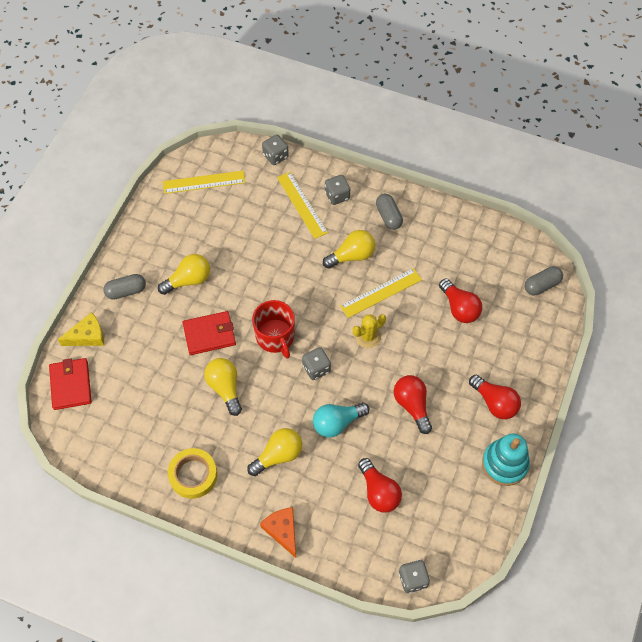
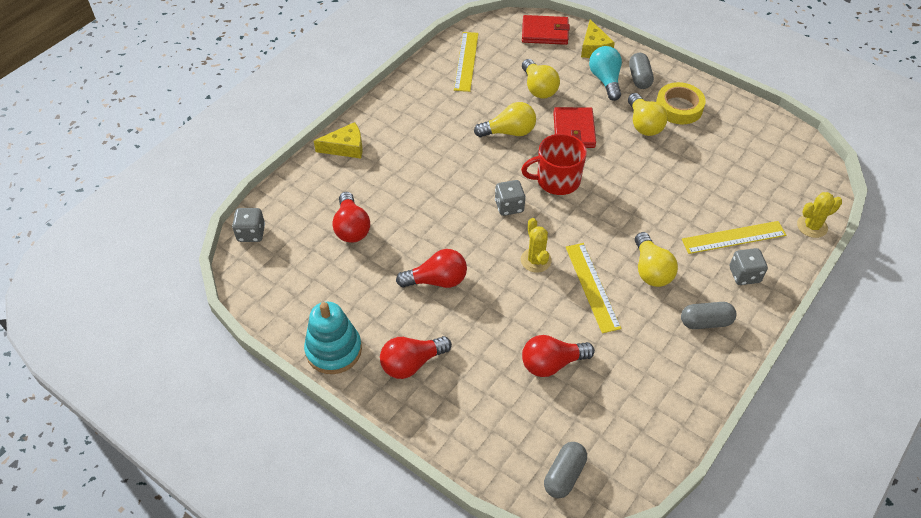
camera: 105 degrees right, 10 degrees down
(193, 475) = (426, 97): yellow tape -> yellow tape (679, 107)
(204, 182) = (775, 155): yellow ruler -> yellow ruler (466, 61)
(275, 156) = (812, 226): grey dice -> yellow cactus
(278, 455) = (422, 158): yellow light bulb -> yellow light bulb (538, 88)
(282, 531) = (345, 147): orange cheese -> yellow cheese
(337, 423) = (440, 210): turquoise light bulb -> turquoise light bulb (605, 80)
(379, 492) = (351, 227): red light bulb -> red light bulb turned 90 degrees counterclockwise
(542, 285) = (564, 475): grey capsule -> grey capsule turned 45 degrees clockwise

